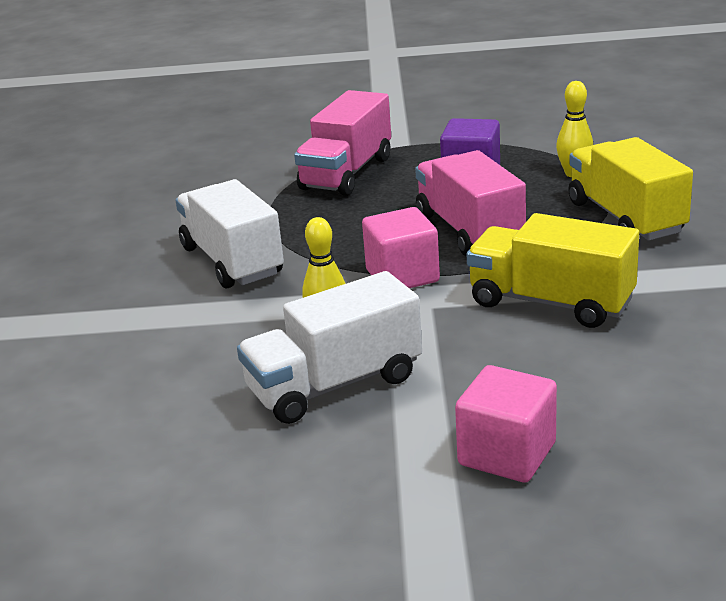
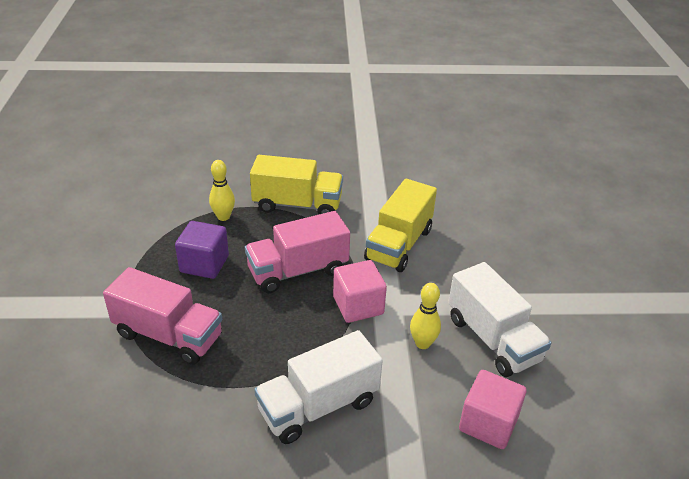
camera: 95 degrees left, 10 degrees up
(507, 454) = (547, 273): pink cube -> pink cube (488, 423)
(625, 218) = (297, 205): yellow truck -> yellow truck turned 150 degrees counterclockwise

